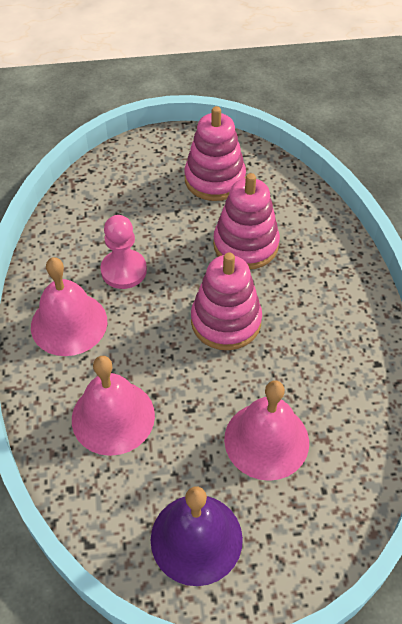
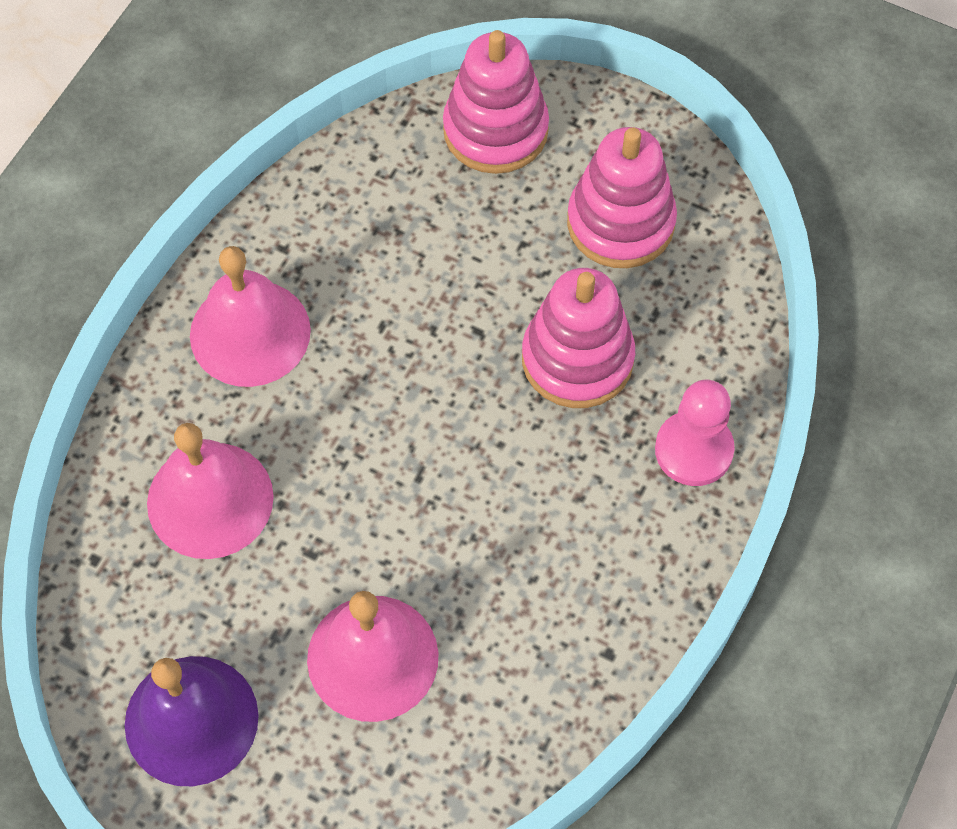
camera: 35 degrees right, 10 degrees up
(124, 270) = (378, 296): pink pawn -> pink pawn (693, 450)
(226, 321) = (454, 459): pink stacking toy -> pink stacking toy (495, 130)

